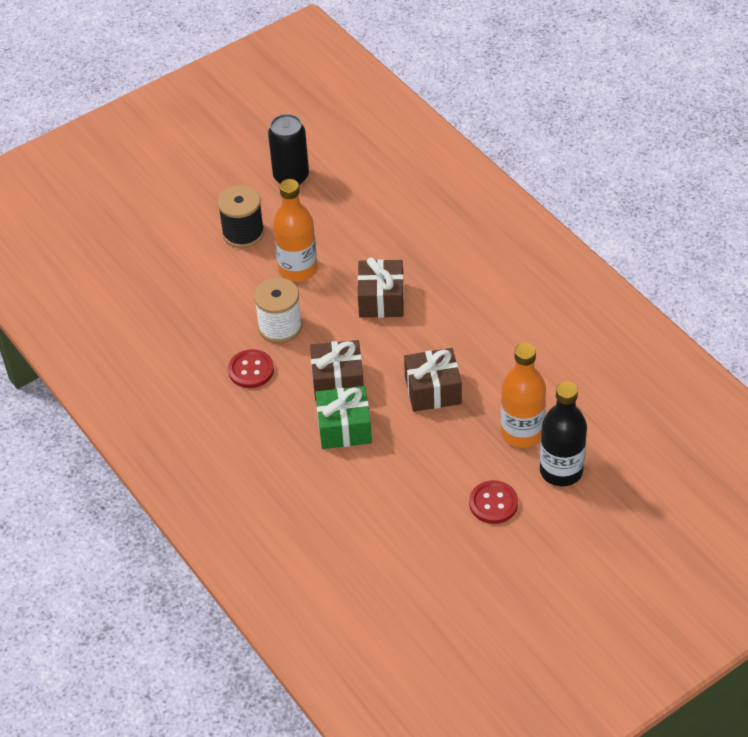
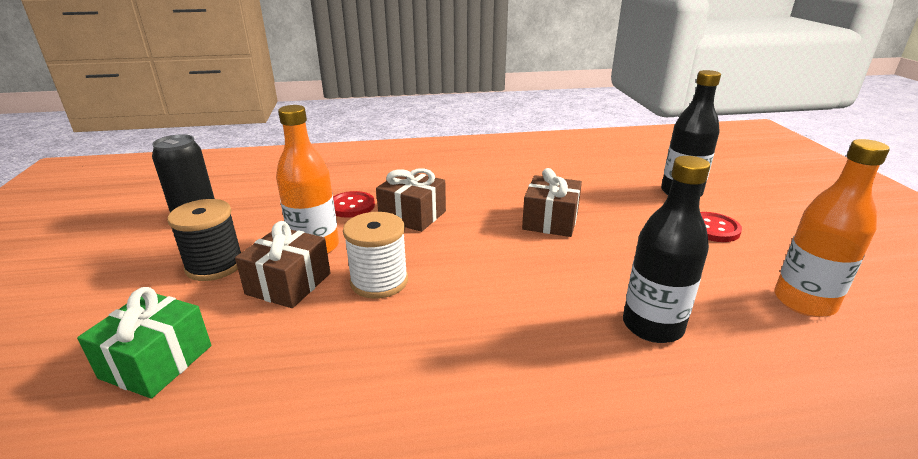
camera: 65 degrees left, 20 degrees down
(251, 370) = (423, 323): red button -> red button (351, 206)
(319, 485) = (652, 326): none -> black bottle
(338, 381) = (495, 267): brown gift -> brown gift (288, 283)
(344, 428) = (568, 282): green gift -> green gift (156, 362)
(522, 433) = (628, 197): orange bottle -> orange bottle (804, 302)

